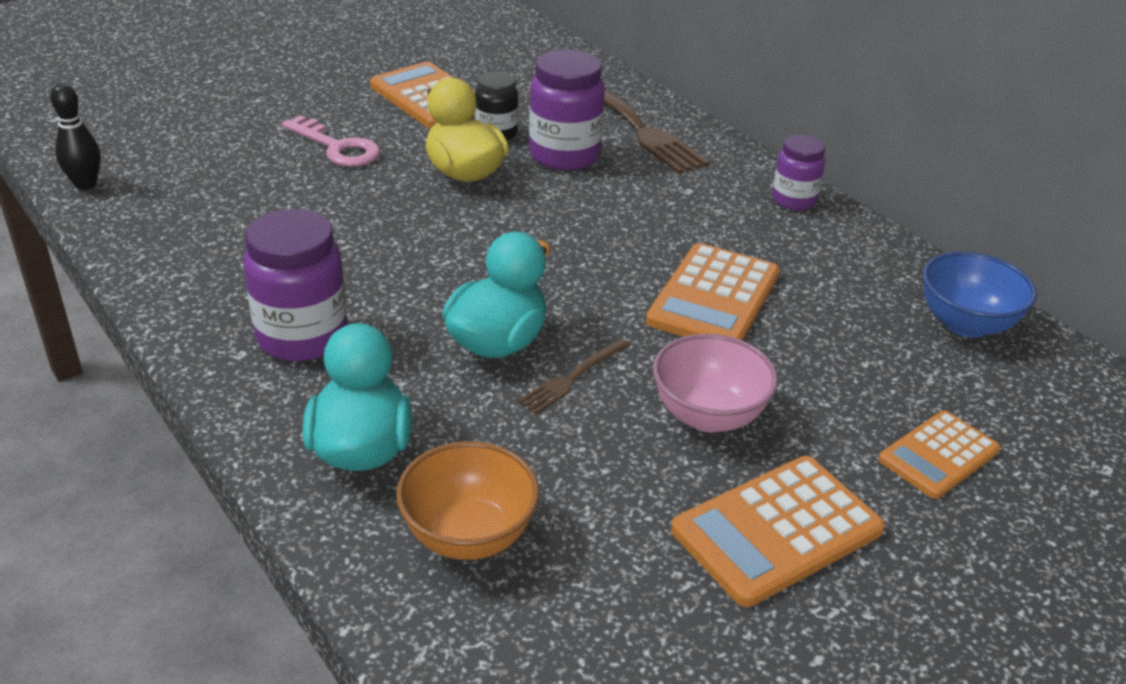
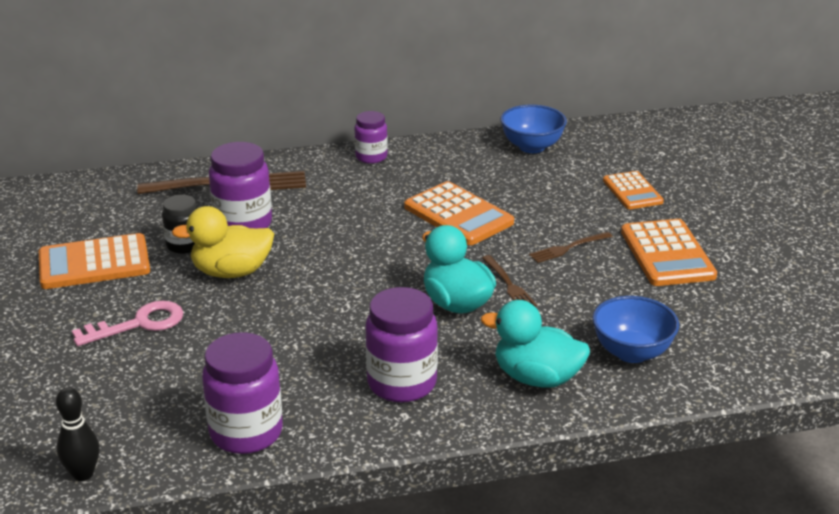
camera: 65 degrees left, 5 degrees down
(173, 255) = (246, 433): none -> purple jar
(468, 536) = (632, 352): orange bowl -> blue bowl
(708, 416) = (568, 248): pink bowl -> brown fork

